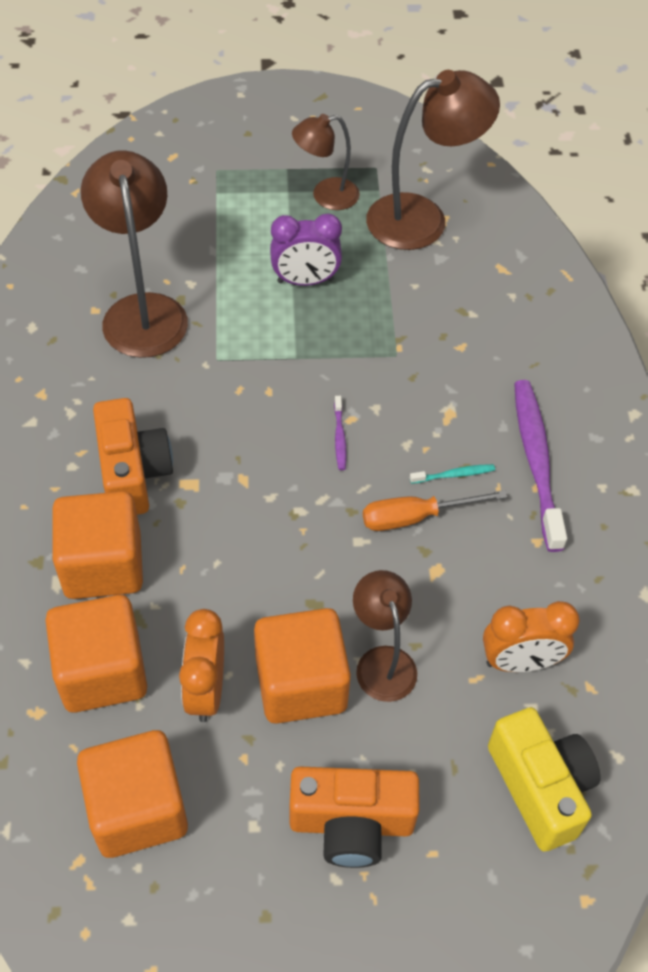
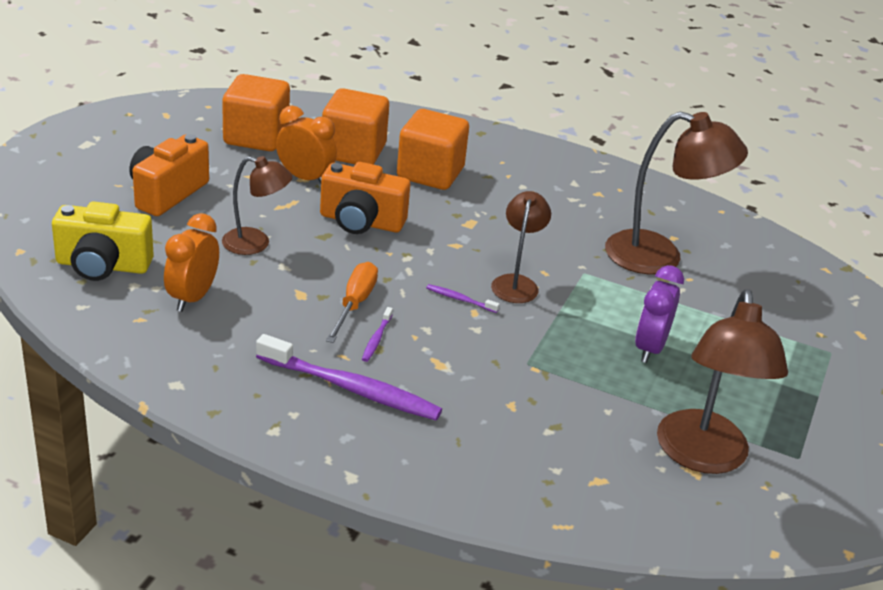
camera: 115 degrees right, 20 degrees down
(133, 473) = (497, 205): orange camera -> orange camera (361, 222)
(301, 683) = (273, 210): orange cube -> none
(325, 196) = (765, 405): brown lamp -> brown lamp (516, 283)
(454, 475) = (376, 339): turquoise toothbrush -> purple toothbrush

